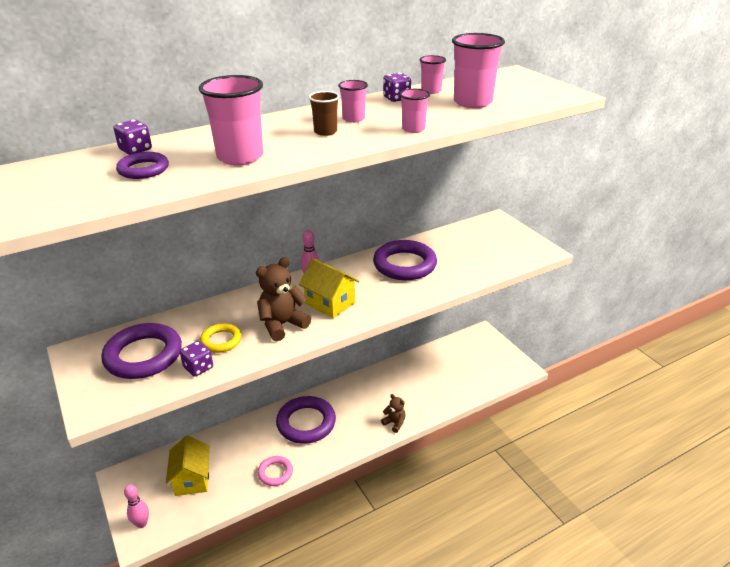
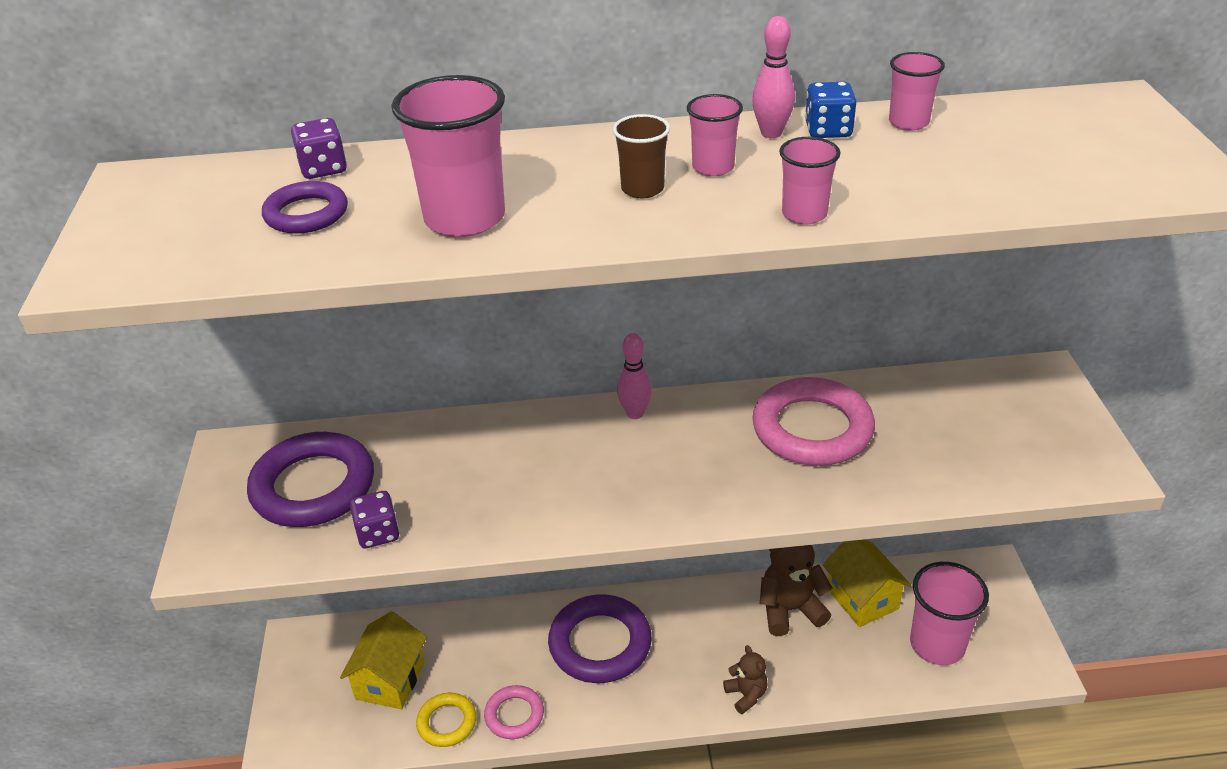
camera: 25 degrees right, 5 degrees up
(141, 523) = (293, 727): pink bowling pin -> pink bowling pin (771, 133)
(221, 341) = (435, 494): yellow ring -> yellow ring (447, 722)
(282, 325) = (542, 492): brown teddy bear -> brown teddy bear (790, 610)
(330, 303) = (640, 472): yellow house -> yellow house (862, 599)
(396, 98) = (828, 130): purple dice -> blue dice
(404, 265) = (812, 429): purple ring -> pink ring
(472, 102) = (971, 167): pink cup -> pink cup (937, 645)

